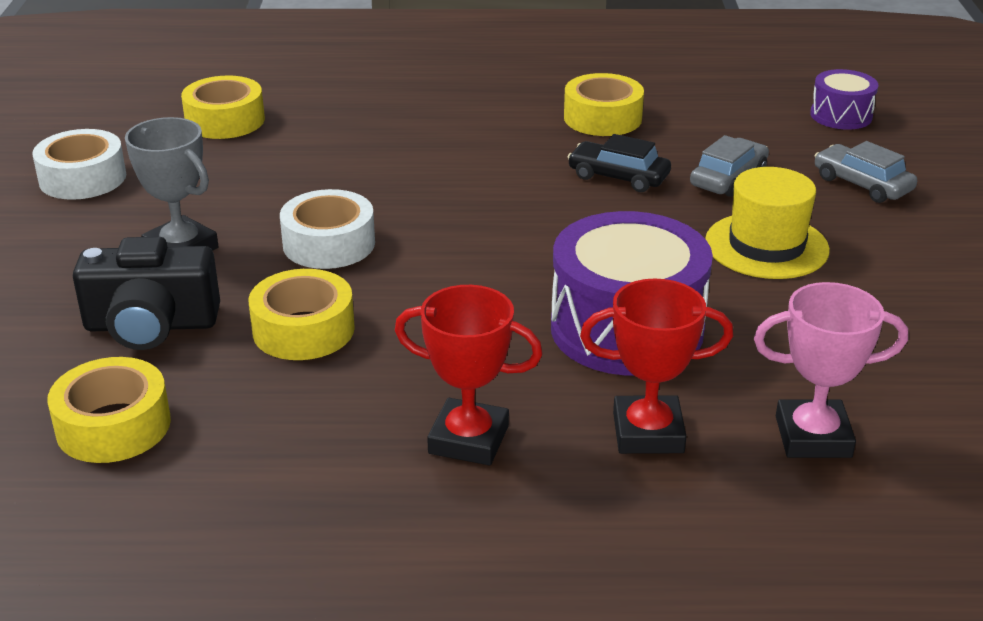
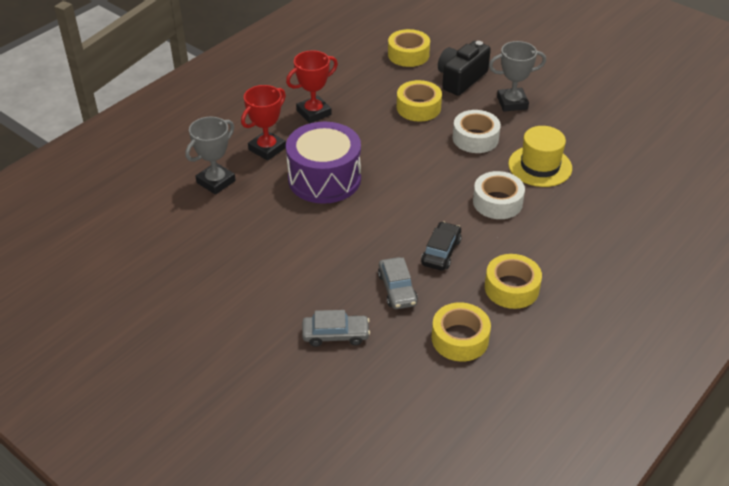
camera: 130 degrees right, 10 degrees up
(83, 178) = (607, 100): white tape -> white tape (497, 202)
(225, 120) = (636, 158): yellow tape -> yellow tape (460, 339)
(618, 176) = (441, 252): black car -> black car turned 45 degrees counterclockwise
(766, 246) = (328, 257): yellow hat -> yellow hat (540, 166)
(813, 437) = (216, 182): pink trophy -> grey trophy
(841, 115) = (412, 394): purple drum -> none

